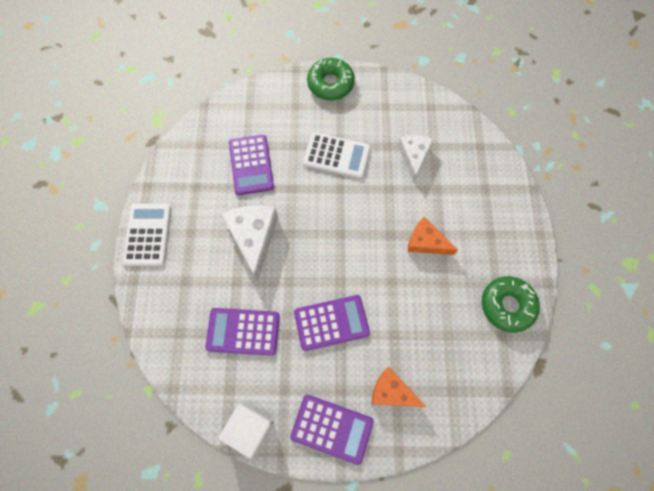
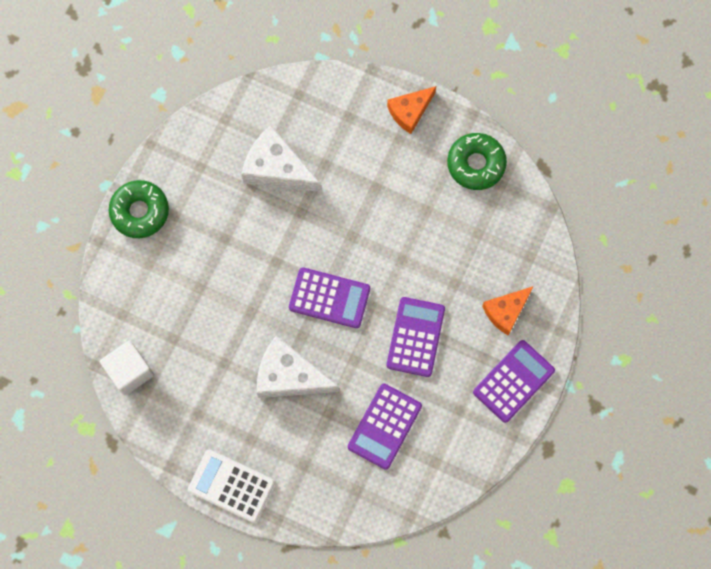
camera: 65 degrees left, 5 degrees up
(250, 429) = (480, 457): white cube -> white cube (129, 371)
(251, 165) = (201, 343): purple calculator -> purple calculator (329, 298)
(336, 156) = (235, 247): white calculator -> none
(413, 156) = (276, 168): white cheese -> white cheese, size x1.52
(426, 242) = (377, 206): orange cheese -> orange cheese (410, 112)

